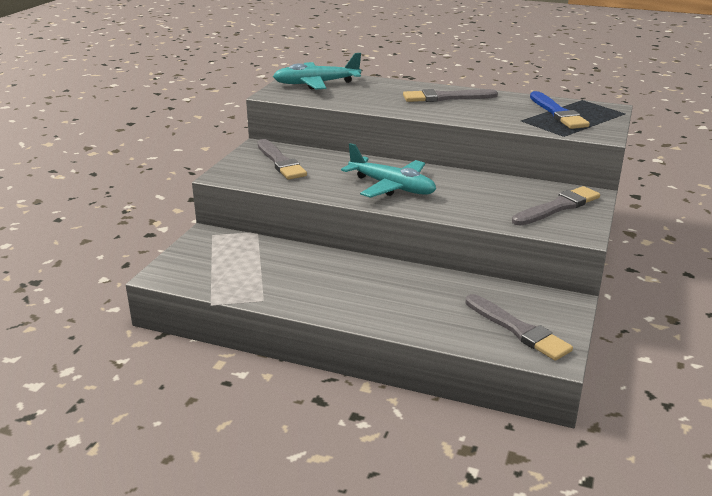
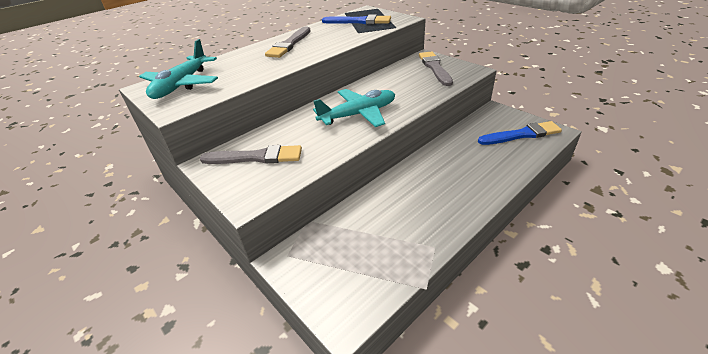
camera: 60 degrees left, 10 degrees up
(518, 329) = (521, 135): grey brush -> blue brush

